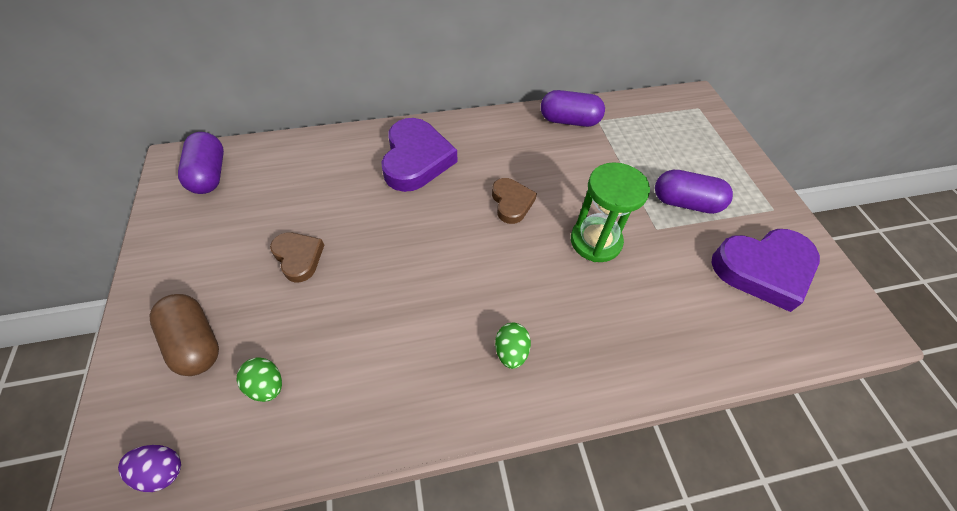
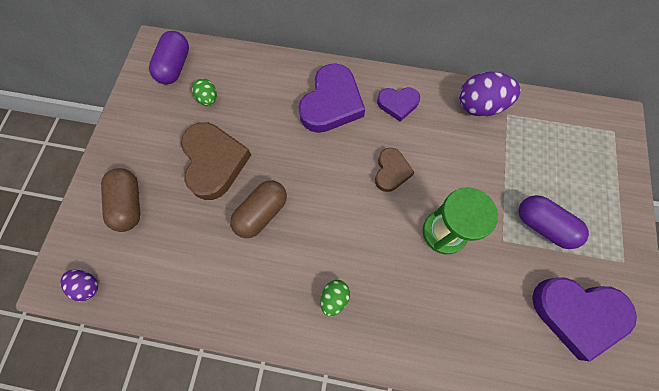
camera: 25 degrees right, 15 degrees up
(267, 385) = (163, 254): green egg -> green egg (208, 99)
(298, 257) = (214, 162): brown heart -> brown heart, size x1.77
(381, 292) = (261, 213): none -> brown capsule
(487, 141) = (398, 104): none -> purple heart
(569, 121) = (480, 106): purple capsule -> purple egg

